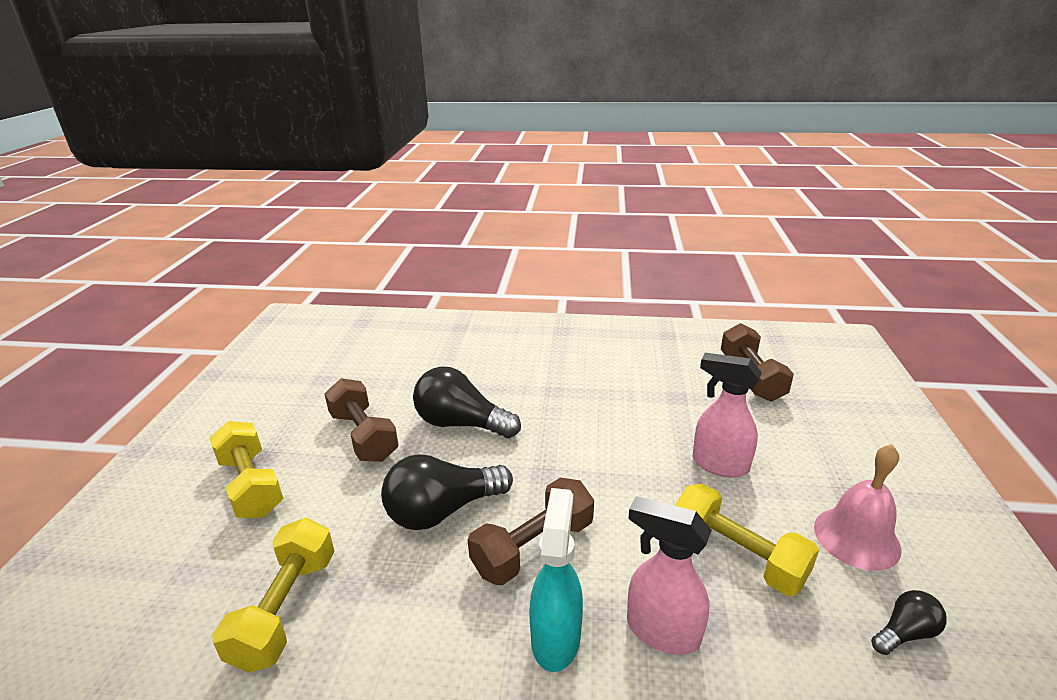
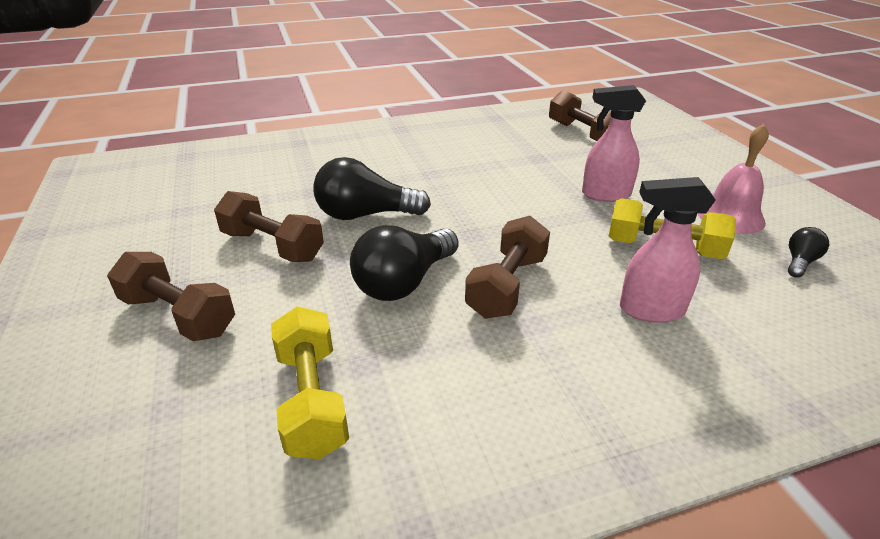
camera: 25 degrees left, 5 degrees up
(251, 485) = (178, 315): yellow dumbbell -> brown dumbbell
(556, 637) = (576, 339): turquoise spray bottle -> none

